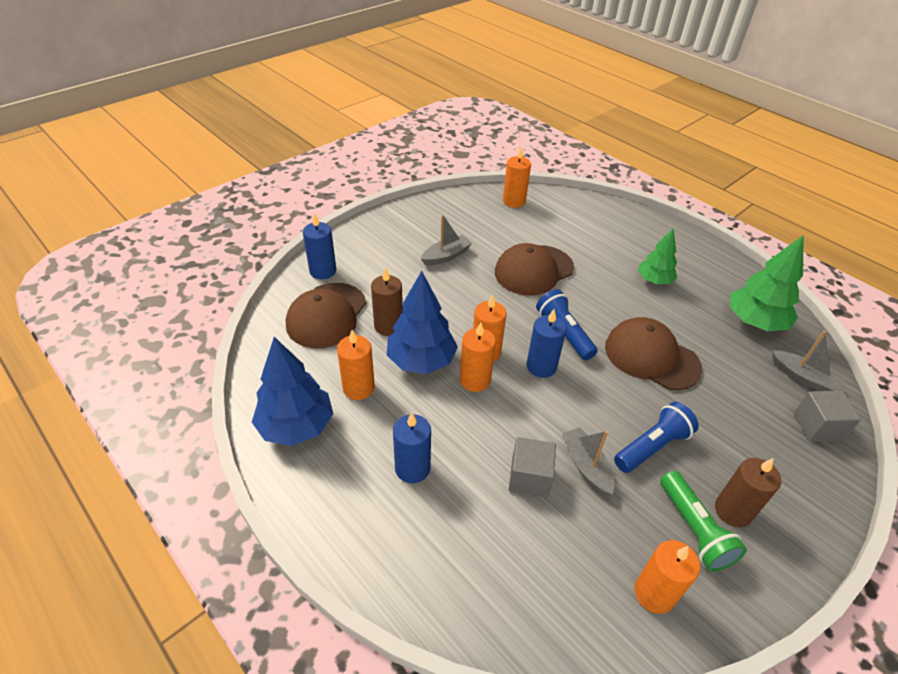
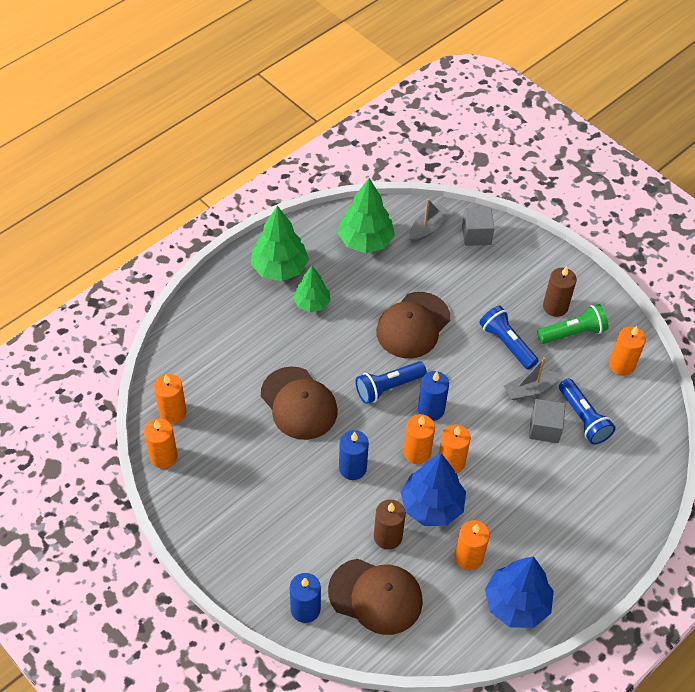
camera: 90 degrees left, 10 degrees up
(412, 468) = (547, 510): blue candle -> blue candle (352, 468)
(446, 256) = (277, 485): grey boat -> none
(471, 197) = (163, 456): none -> orange candle
(551, 527) = (583, 418): none -> blue flashlight
(689, 260) = (279, 268): none -> green tree

